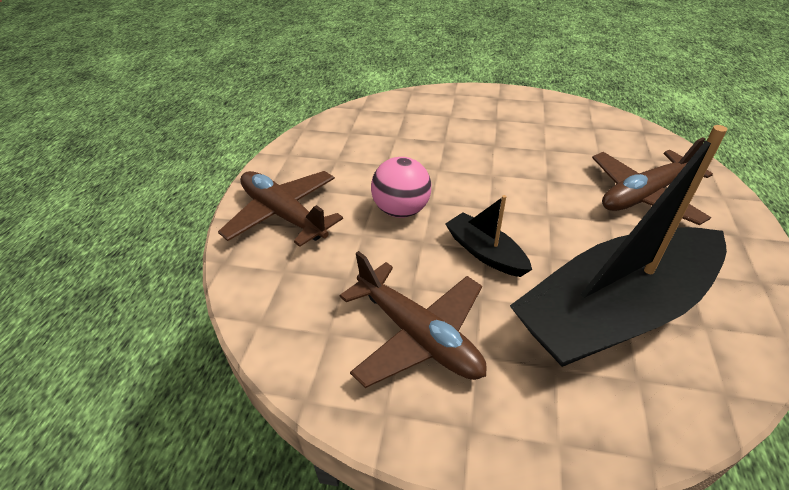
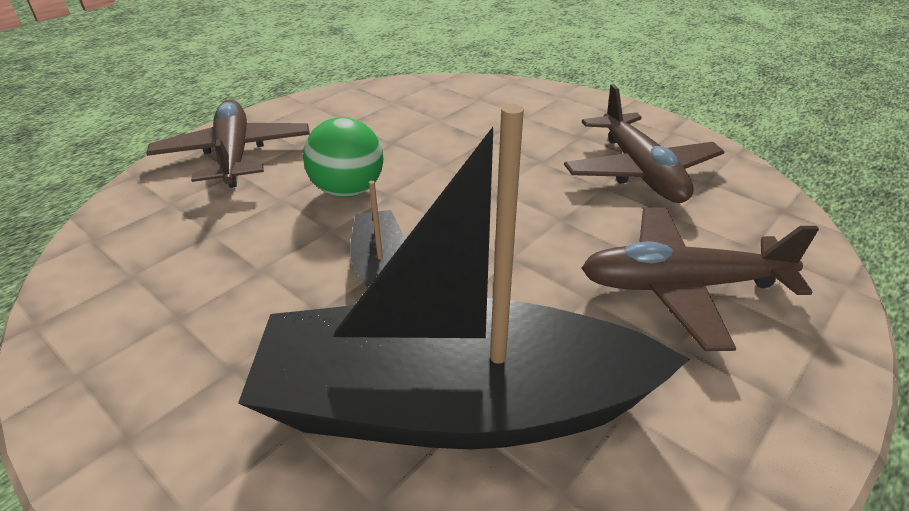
camera: 30 degrees right, 5 degrees down
(401, 210) = (348, 190): pink ball -> green ball
(418, 335) = (203, 318): brown plane -> brown plane (640, 171)

